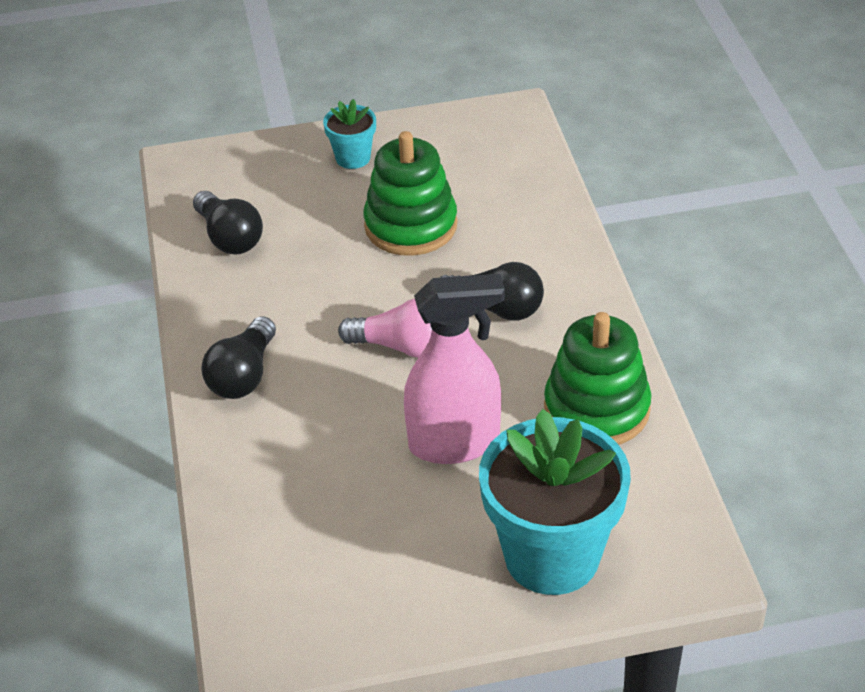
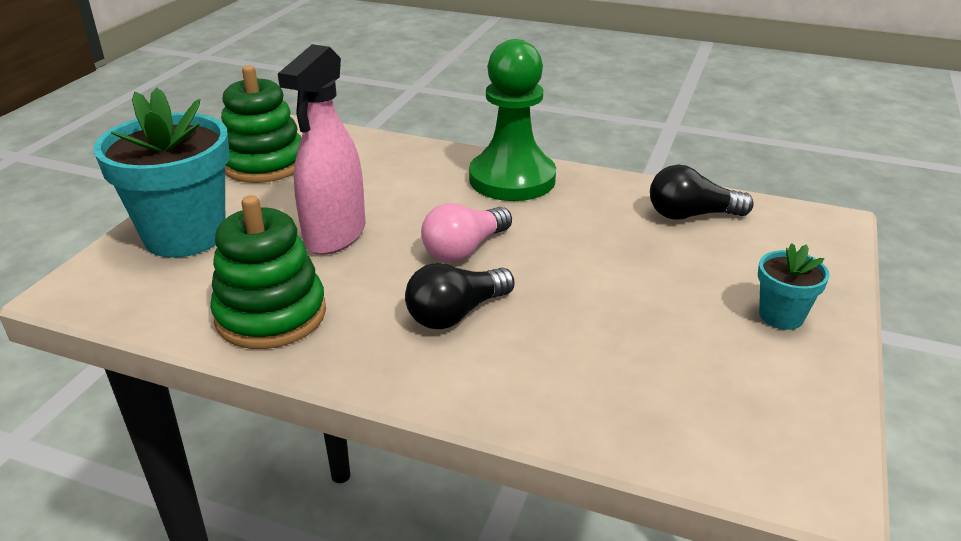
camera: 120 degrees right, 10 degrees down
(243, 375) = (512, 179): black light bulb -> green pawn
(411, 225) = (629, 311): green stacking toy -> green stacking toy (264, 164)

